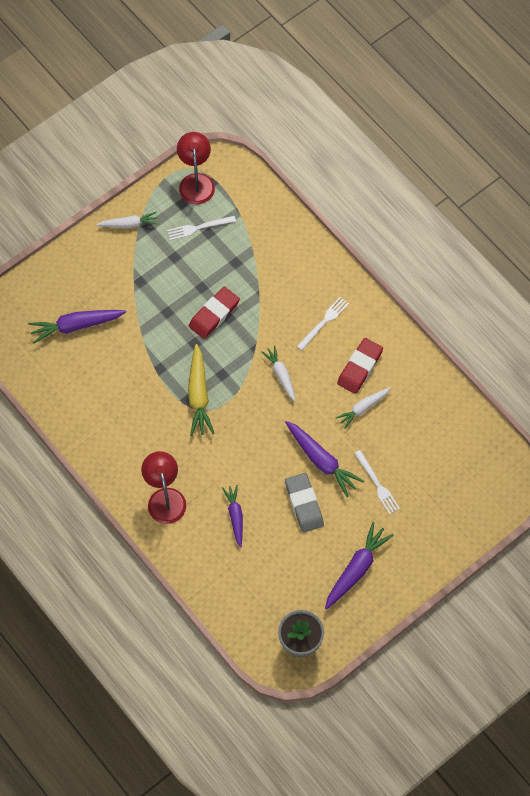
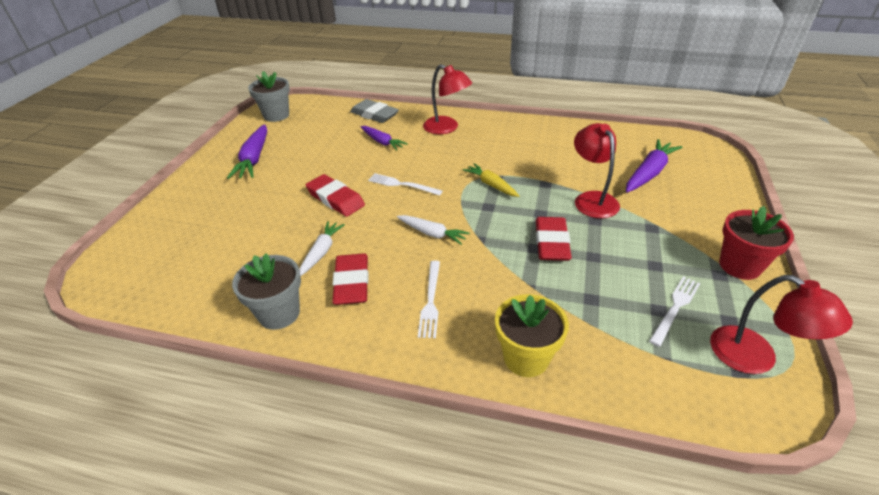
camera: 145 degrees right, 25 degrees down
(129, 224) = (740, 266): white carrot -> red flower pot
(146, 331) = (592, 199): none -> red lamp
(199, 395) = (491, 185): yellow carrot -> yellow carrot, size x0.65
(304, 255) = (526, 358): none -> yellow flower pot
(304, 504) = (330, 170): grey eraser -> grey eraser (374, 114)
(321, 461) = (335, 199): purple carrot -> red eraser
(377, 484) = (267, 209): white fork -> white fork (402, 184)
(414, 372) = (279, 313): none -> grey flower pot

